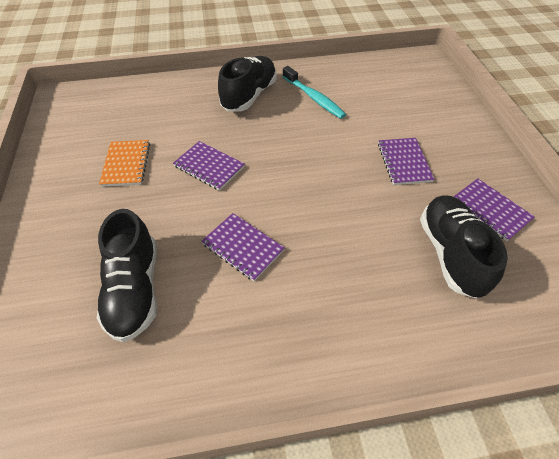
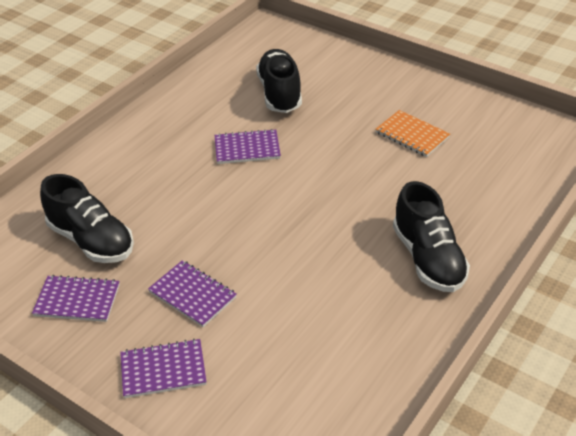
camera: 135 degrees right, 10 degrees down
(135, 289) = (280, 93): black shoe -> black shoe turned 45 degrees clockwise
(209, 166) = (351, 175): purple notebook -> purple notebook (163, 370)
(314, 98) = (363, 306): turquoise toothbrush -> none

